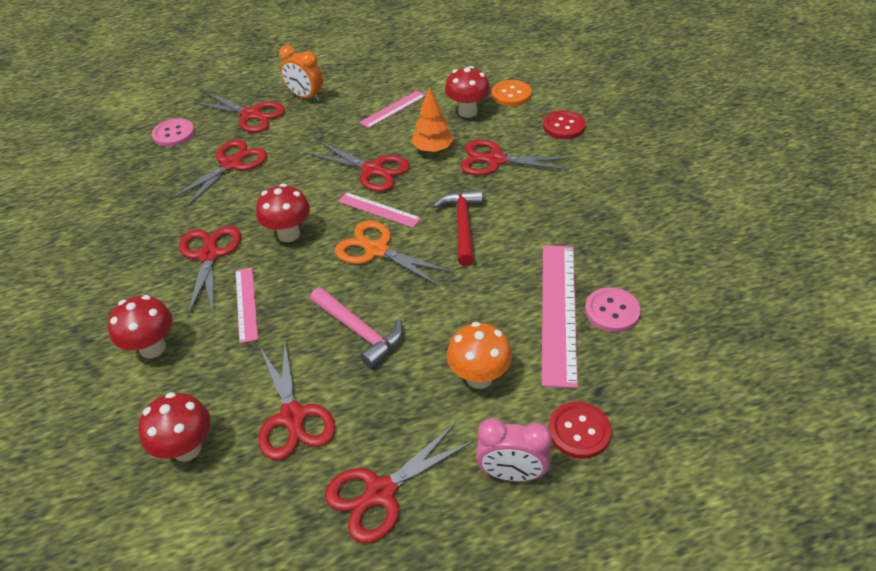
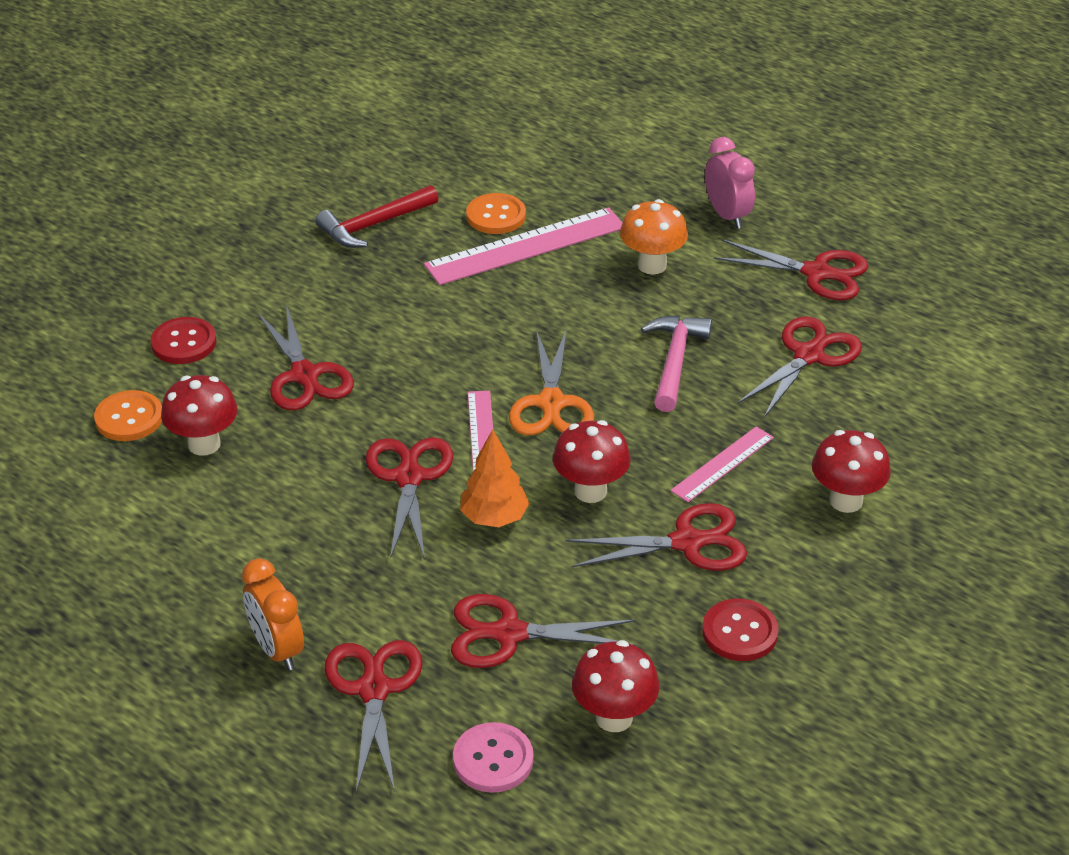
camera: 125 degrees left, 5 degrees down
(187, 448) = (908, 403): red mushroom -> red mushroom (614, 717)
(209, 255) = (687, 542): red scissors -> red scissors turned 150 degrees counterclockwise
(305, 97) = (277, 649): orange clock -> orange clock turned 150 degrees clockwise
(393, 109) = (247, 526): pink ruler -> none
(432, 149) = (321, 441): orange tree -> orange tree (494, 518)
(462, 225) = (453, 355): red hammer -> red hammer (374, 225)
(579, 431) = (652, 196): red button -> red button (740, 632)
(612, 311) = (496, 216): pink button -> orange button

